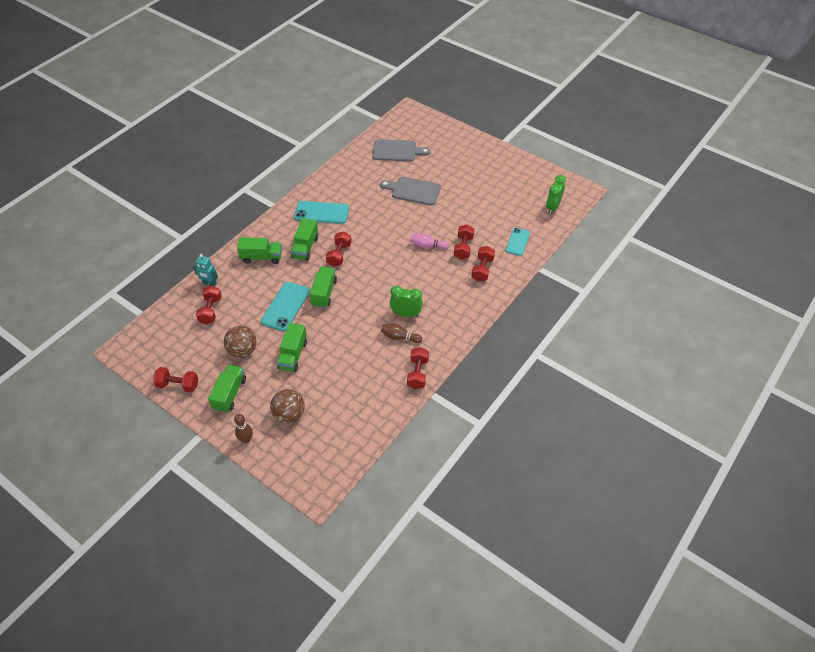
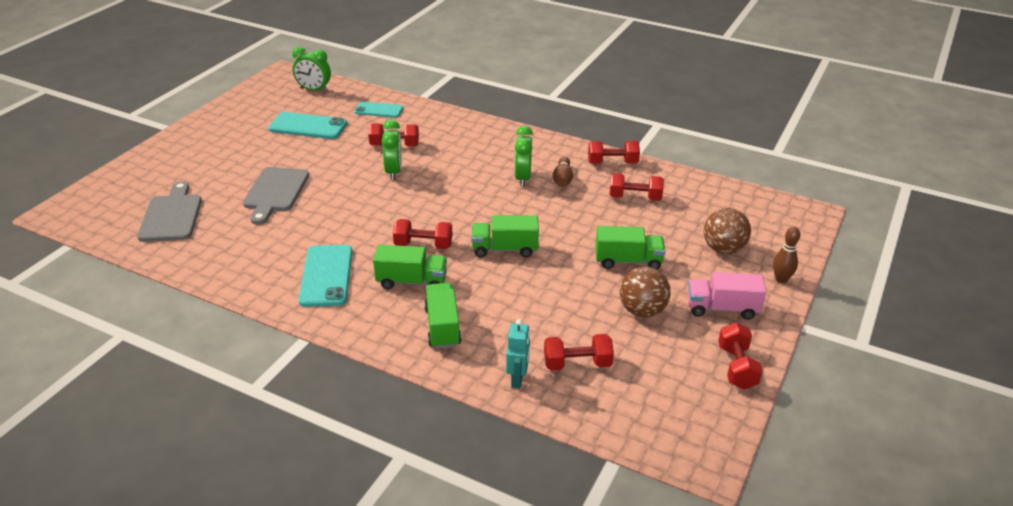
camera: 100 degrees left, 15 degrees down
(229, 394) = (722, 308): green truck -> pink truck
(285, 306) = (542, 282): turquoise phone -> turquoise phone (308, 126)
(427, 246) = (394, 172): pink bowling pin -> green clock
(482, 269) = (432, 131): red dumbbell -> red dumbbell (635, 198)

